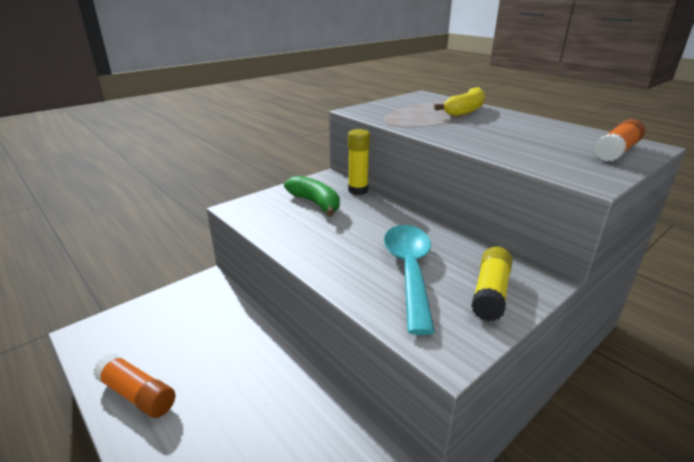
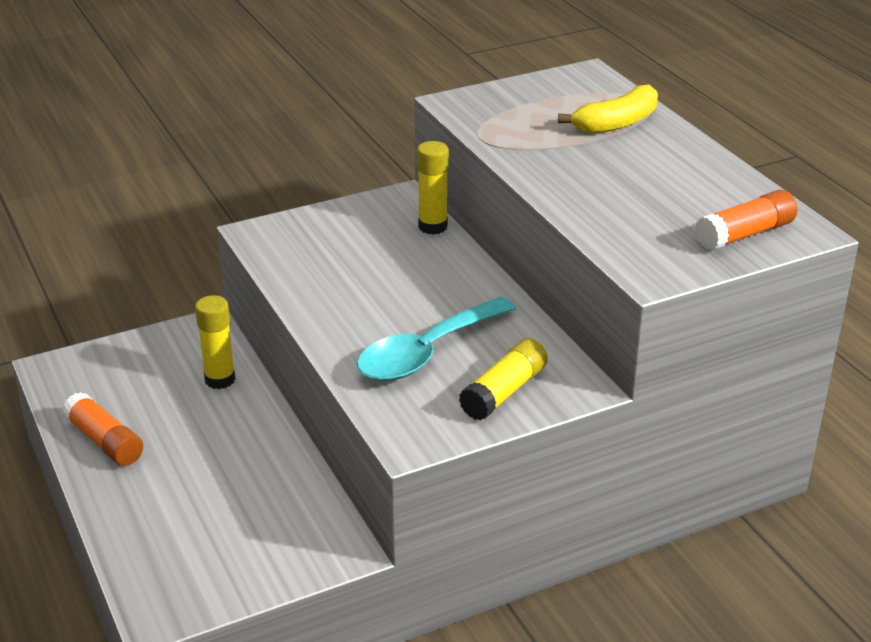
camera: 15 degrees right, 5 degrees up
(227, 320) = (220, 379): none -> yellow glue stick
(315, 203) = (362, 240): green banana -> none
(409, 271) = (427, 352): turquoise spoon -> turquoise spoon turned 150 degrees counterclockwise

